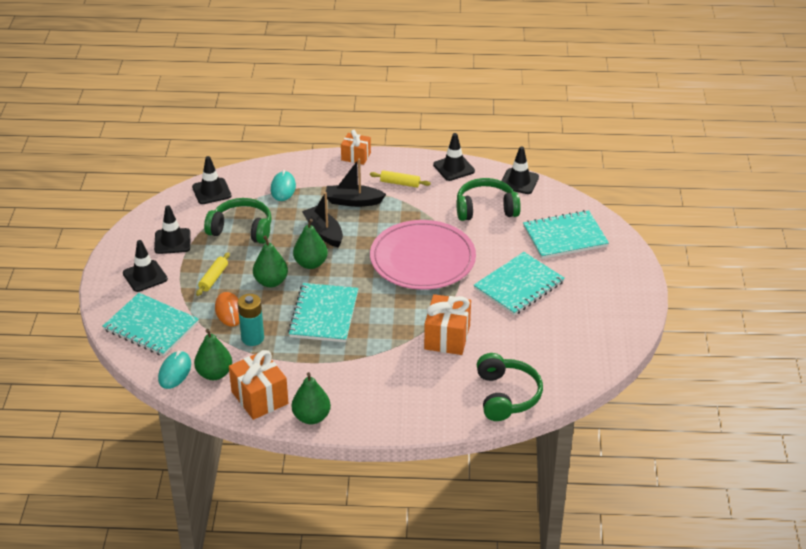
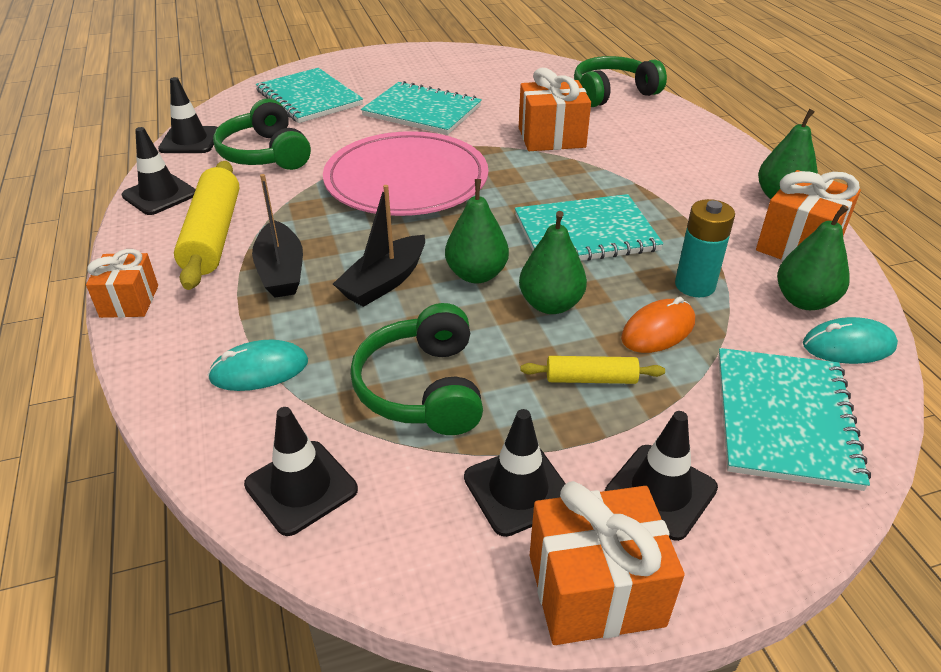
camera: 110 degrees left, 0 degrees up
(121, 247) = (595, 590): none -> orange gift
(400, 183) = (213, 235): yellow rolling pin -> yellow rolling pin, size x1.93

